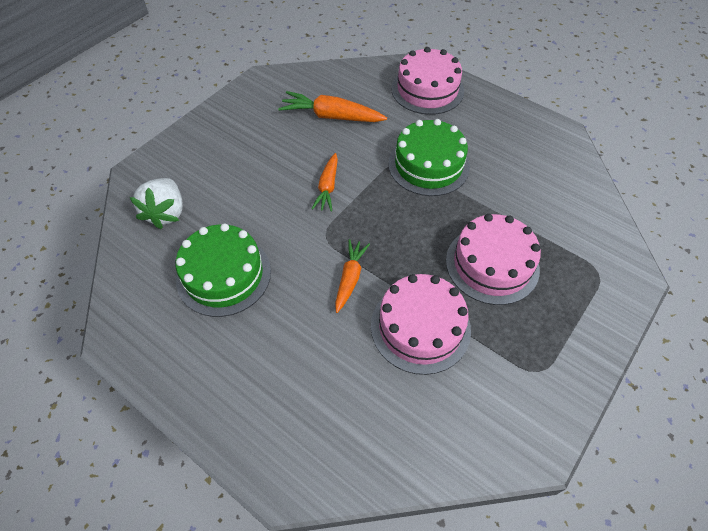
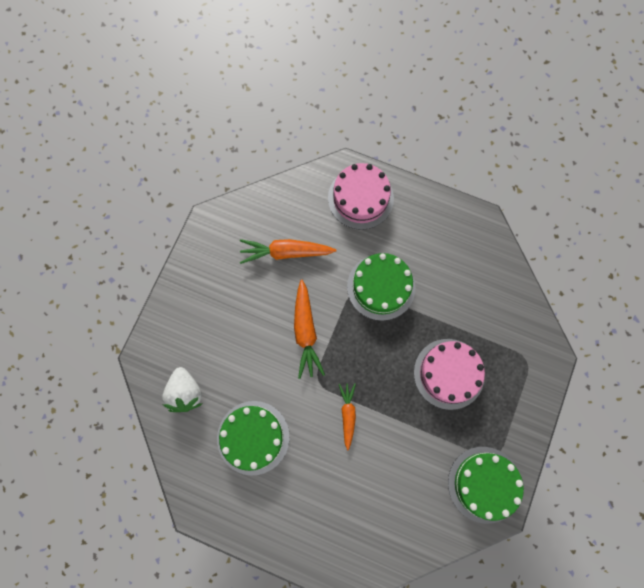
camera: 15 degrees left, 20 degrees up
(327, 187) = (306, 332): orange carrot -> orange carrot, size x1.56
(420, 327) = (408, 442): pink cake -> none
(517, 405) = (484, 484): none -> green cake

